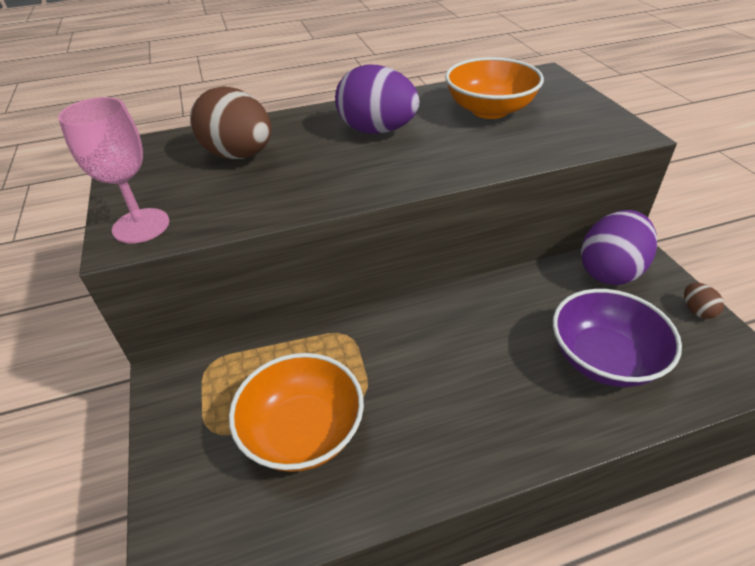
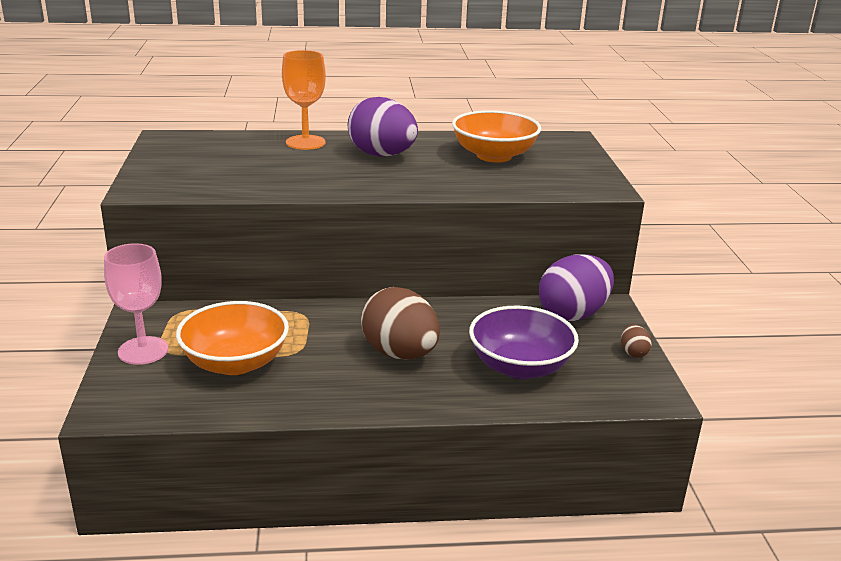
camera: 10 degrees right, 15 degrees down
(141, 226) = (156, 184): pink goblet -> pink goblet (143, 350)
(239, 155) = (254, 154): brown egg -> brown egg (400, 353)
(287, 128) = (305, 142): none -> orange goblet

